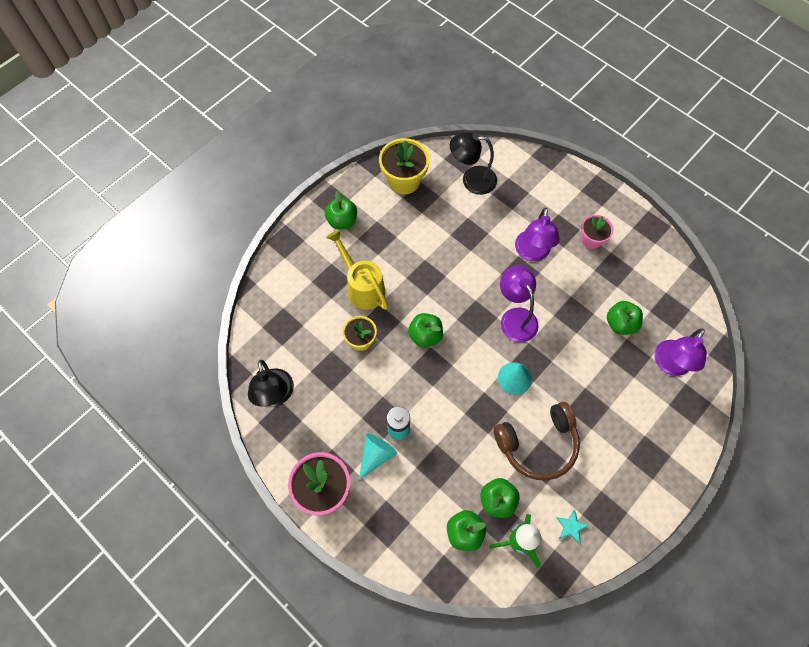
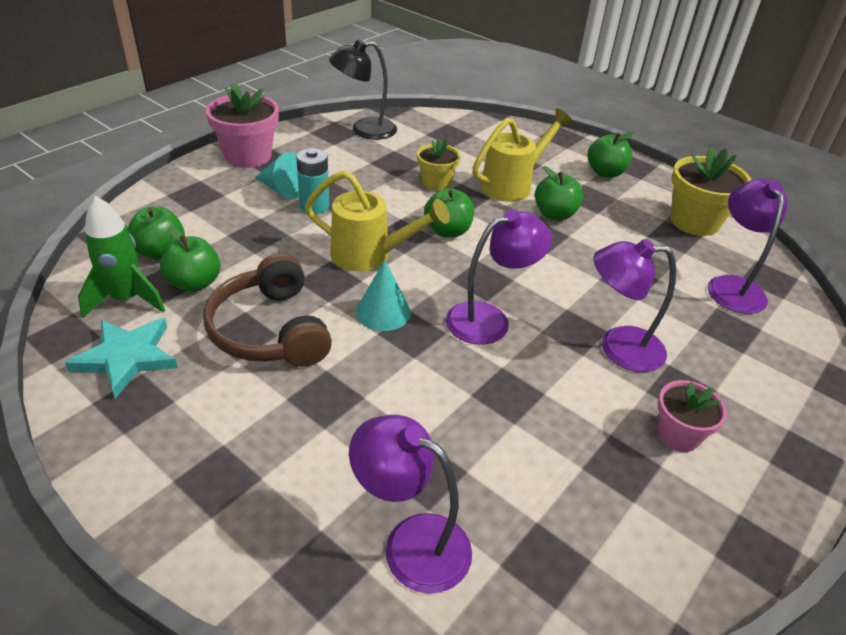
camera: 85 degrees right, 25 degrees down
(457, 387) = (370, 255): none -> yellow watering can
(471, 180) = (732, 286): black lamp -> purple lamp
(571, 527) = (127, 357): turquoise star -> turquoise star, size x1.90
(620, 324) = (498, 463): green apple -> green apple (554, 214)

